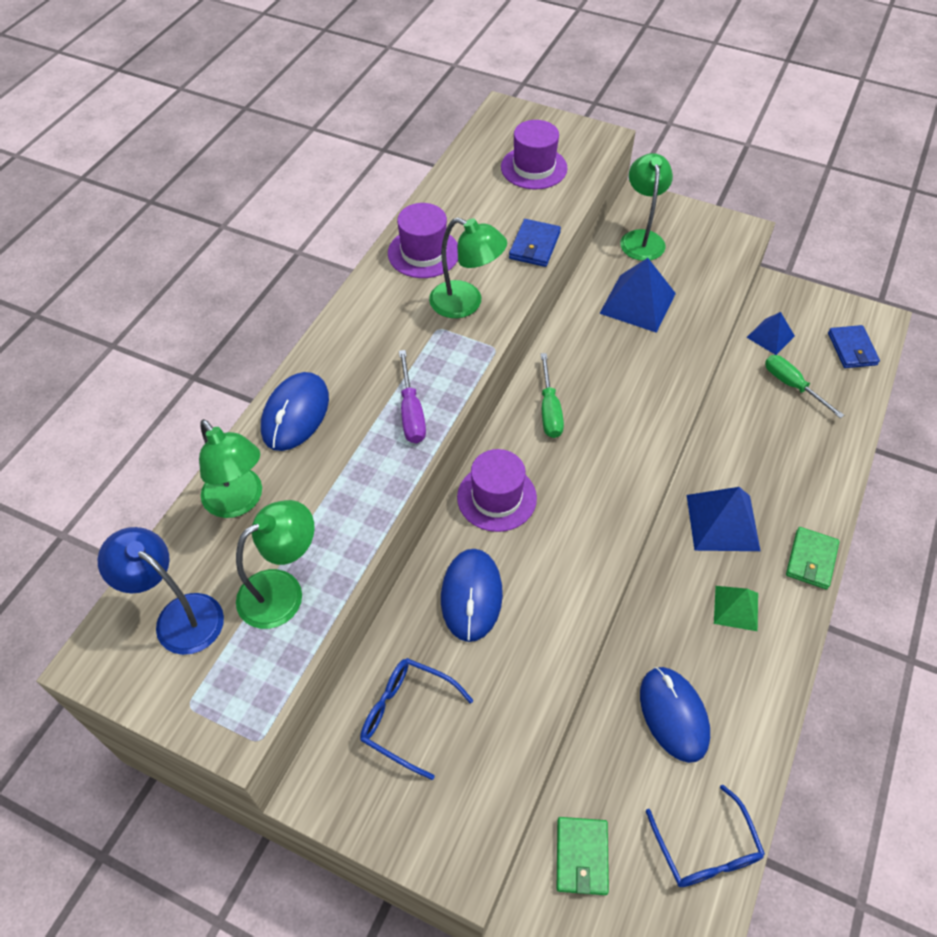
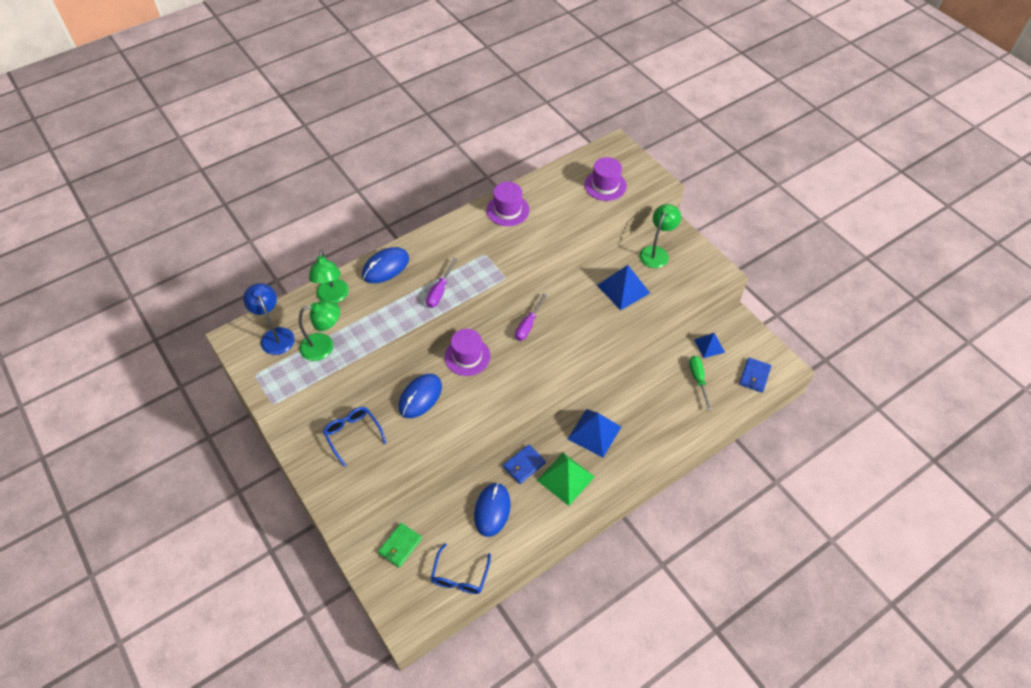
camera: 30 degrees right, 0 degrees up
(466, 303) = (508, 247): green lamp -> none
(534, 246) = (569, 231): blue wallet -> blue wallet (524, 465)
(549, 410) = (528, 325): green screwdriver -> purple screwdriver
(736, 608) = (565, 478): green pyramid -> green pyramid, size x1.61
(811, 560) = (627, 476): green wallet -> none

